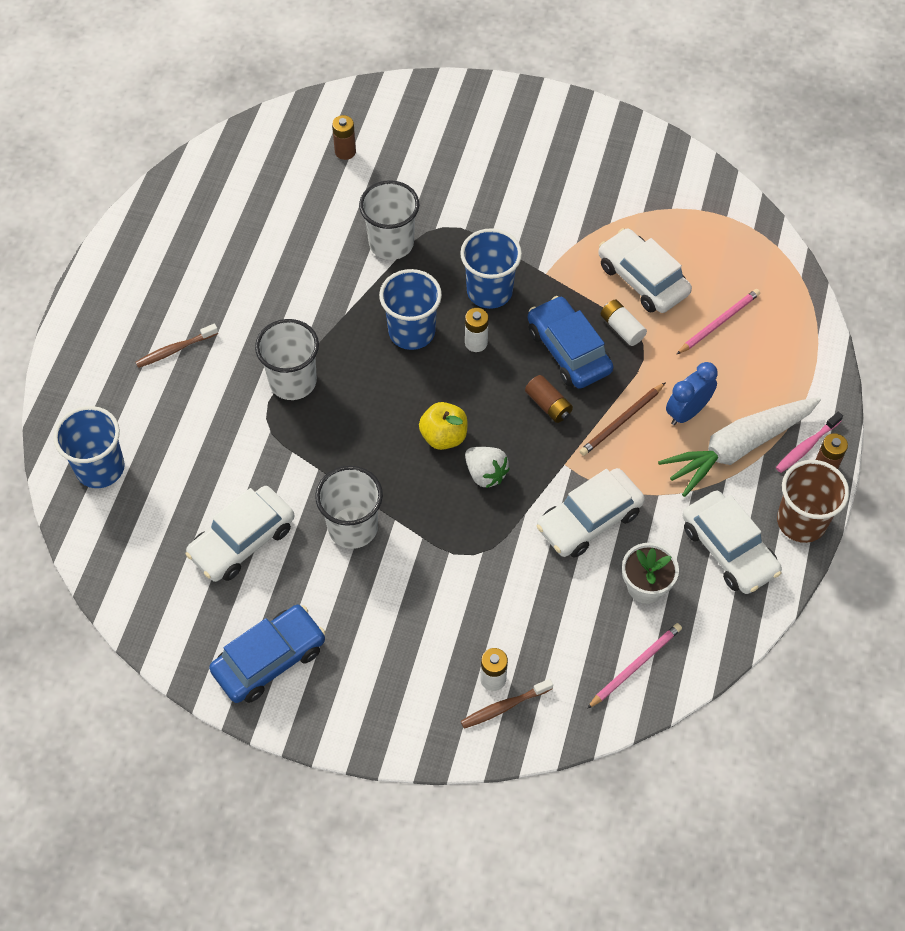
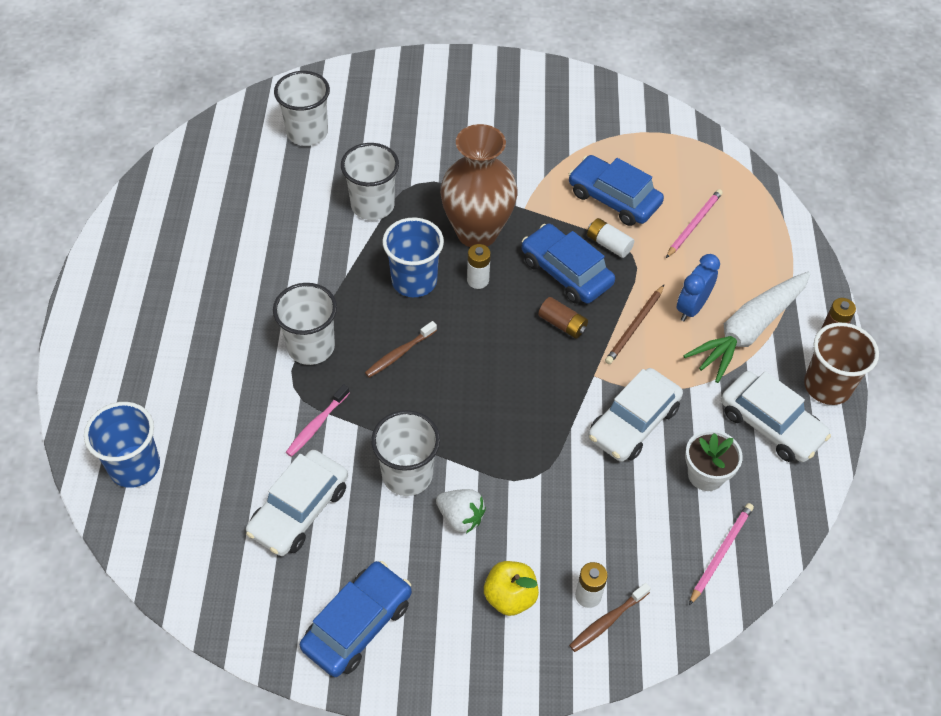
camera: 15 degrees left, 5 degrees down
(175, 350) = (186, 338): brown toothbrush -> brown toothbrush (399, 353)
(345, 152) = (307, 133): brown battery -> white cup
(444, 436) = (472, 371): yellow apple -> yellow apple (510, 597)
(485, 474) = (522, 398): white strawberry -> white strawberry (460, 517)
(489, 291) = (477, 232): blue cup -> brown vase
(642, 279) = (613, 198): white car -> blue car
(806, 446) = (808, 318): pink toothbrush -> pink toothbrush (316, 425)

